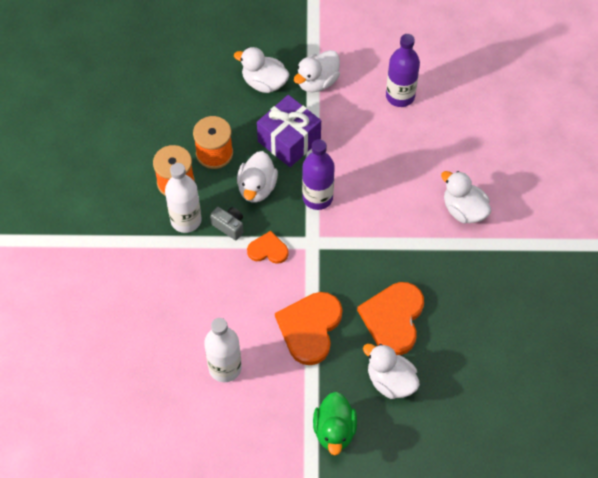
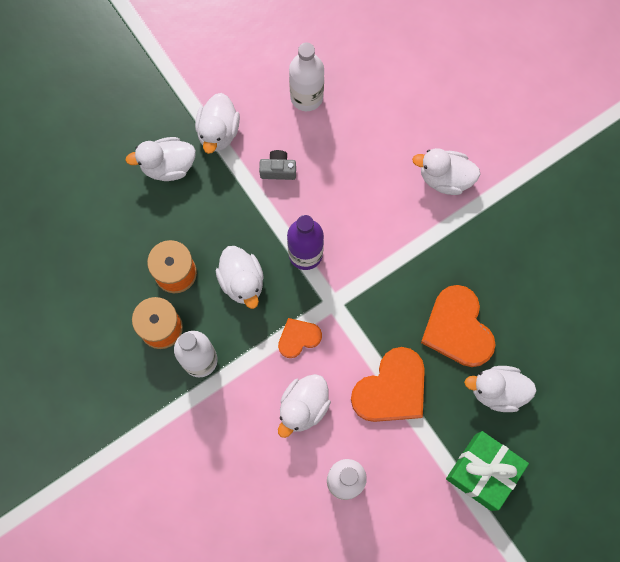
camera: 35 degrees left, 15 degrees up
(229, 226) = (245, 338): grey camera -> grey camera (278, 170)
(235, 298) = (303, 407): none -> white duck
(289, 140) = (236, 212): purple gift -> none
(310, 328) = (391, 389): orange heart -> orange heart turned 120 degrees counterclockwise
(334, 431) = (483, 472): green duck -> green gift
(400, 96) = (306, 97): purple bottle -> white bottle

